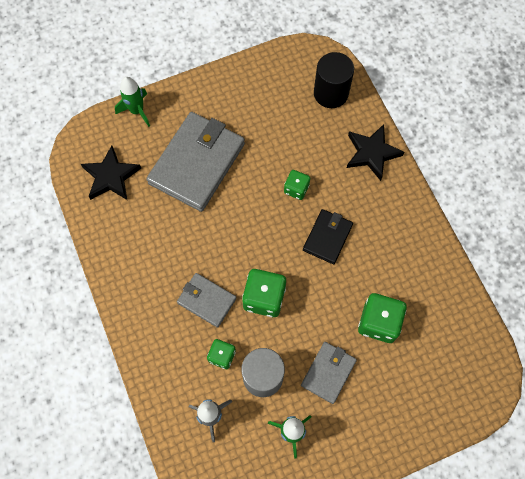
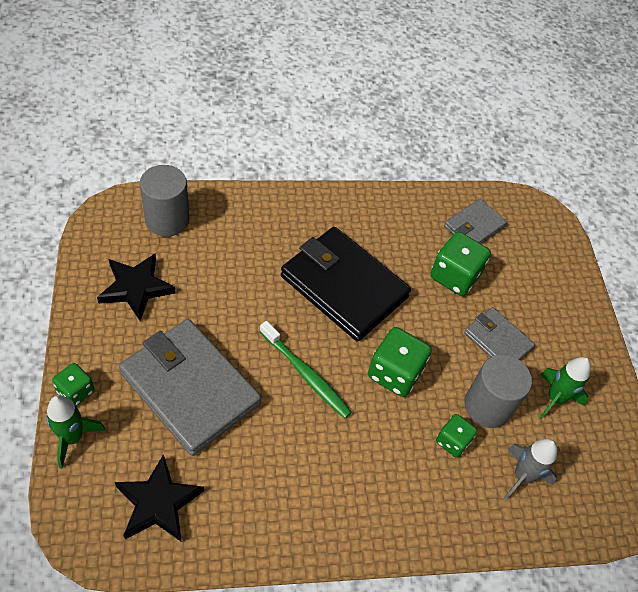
camera: 80 degrees left, 15 degrees down
(206, 300) = (379, 436): grey wallet -> grey wallet (474, 226)
(238, 234) = (305, 374): none -> green toothbrush
(296, 189) = (272, 295): green dice -> green dice (76, 391)
(327, 237) = (344, 286): black wallet -> black wallet, size x1.90
(331, 93) = (167, 220): black cylinder -> grey cylinder
(372, 153) = (260, 211): black star -> black star (136, 288)

